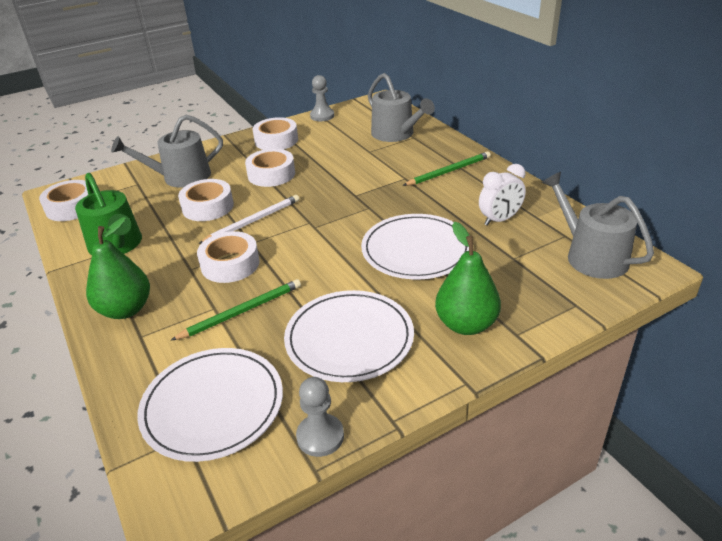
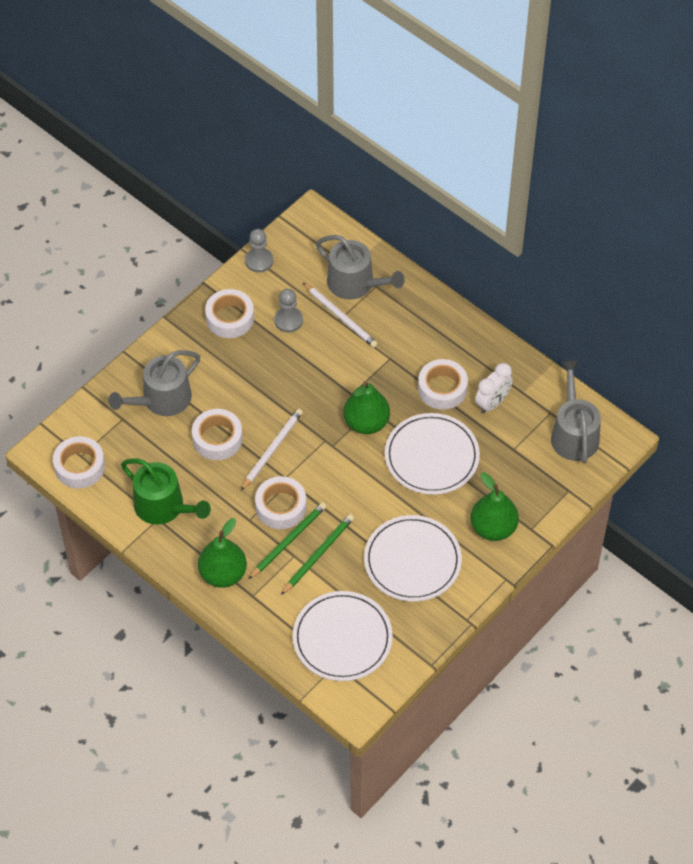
camera: 20 degrees left, 20 degrees up
(271, 174) = (254, 377): white tape -> white tape (442, 388)
(320, 436) = (424, 642): grey pawn -> grey pawn (288, 320)
(358, 216) = (366, 423): none -> green pear
(372, 150) = (340, 317): none -> white pencil
(449, 171) = (429, 340): green pencil -> green pencil (288, 541)
(590, 255) = (573, 433): grey watering can -> grey watering can turned 45 degrees clockwise

